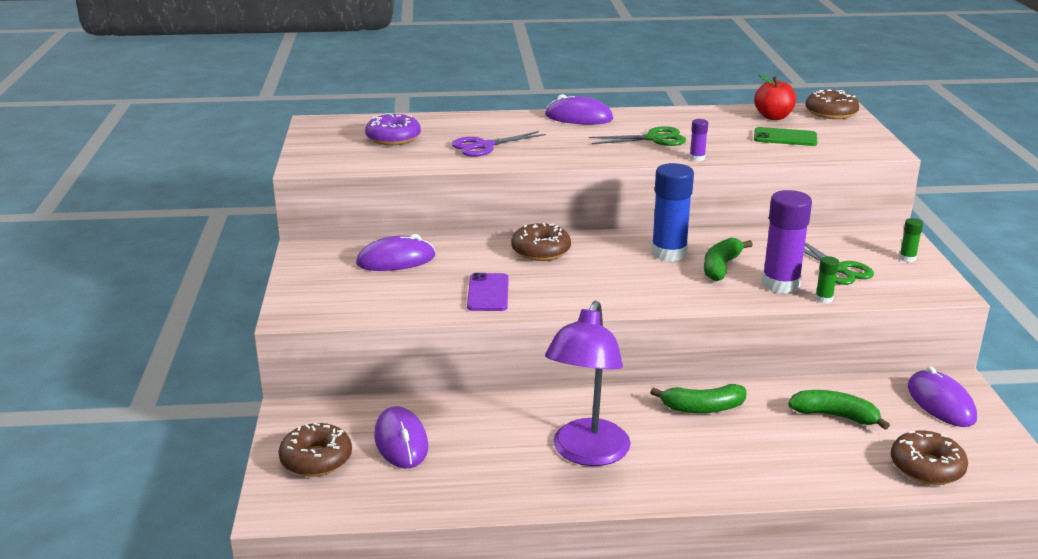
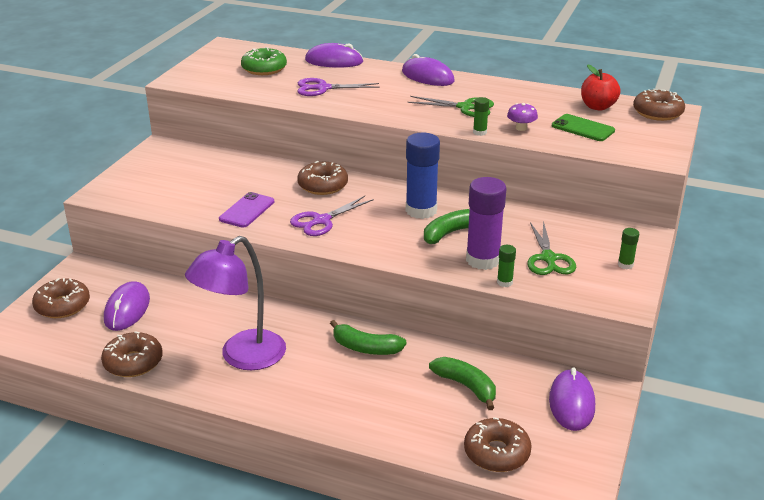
camera: 25 degrees right, 5 degrees up
(393, 138) = (264, 69): purple donut -> green donut
(396, 260) = (211, 168): purple mouse -> purple mouse (334, 61)
(470, 494) = (133, 362): none -> brown donut
(580, 285) = (321, 221): none -> purple scissors
(697, 158) = (479, 132): purple glue stick -> green glue stick
(730, 147) = (521, 128): none -> purple mushroom

